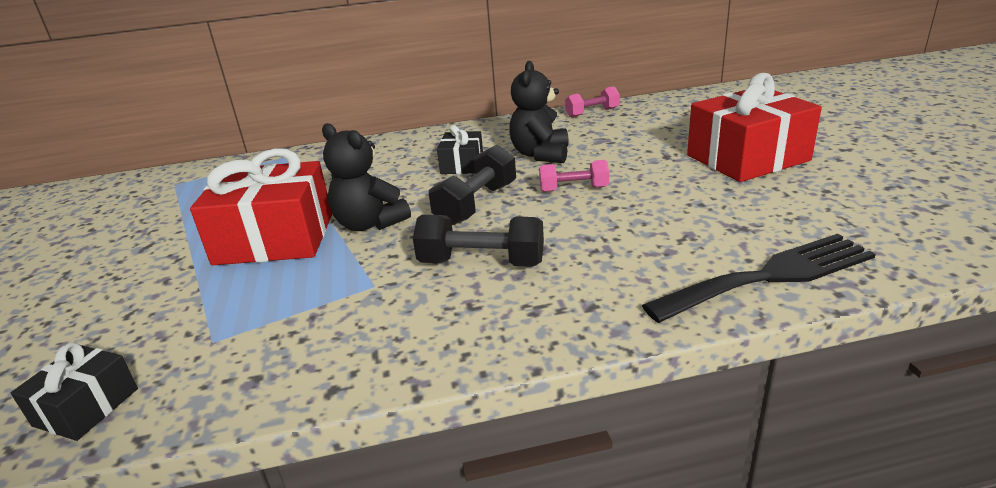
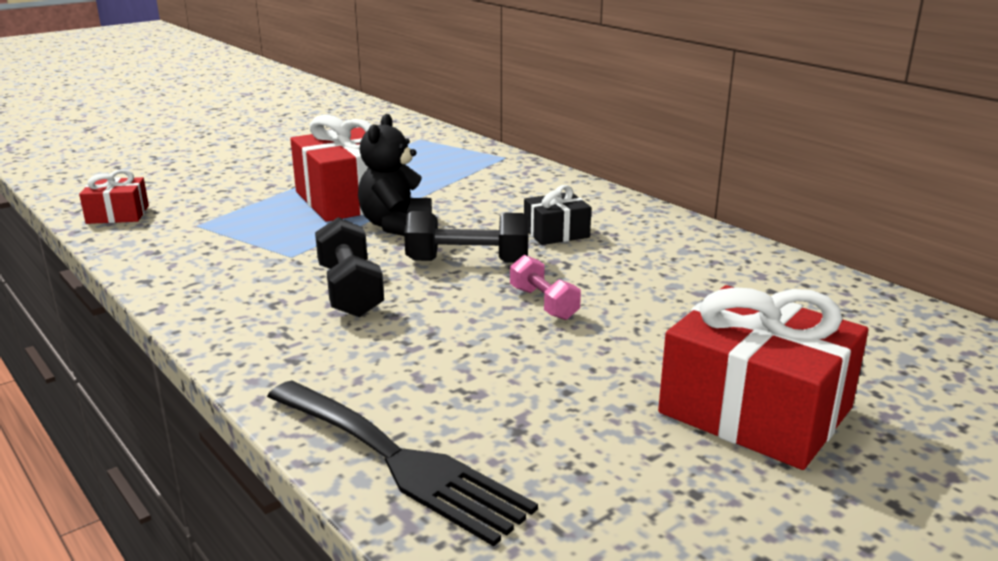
camera: 60 degrees right, 5 degrees down
(86, 407) = (118, 214): black gift -> red gift
(540, 154) = (622, 266): black teddy bear -> none
(592, 113) = (795, 271): pink dumbbell -> none

